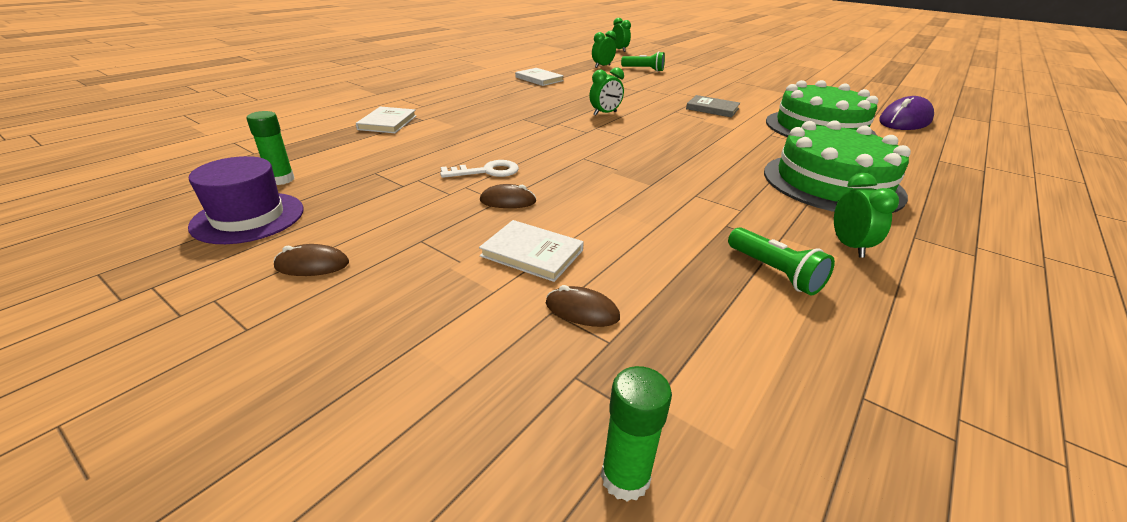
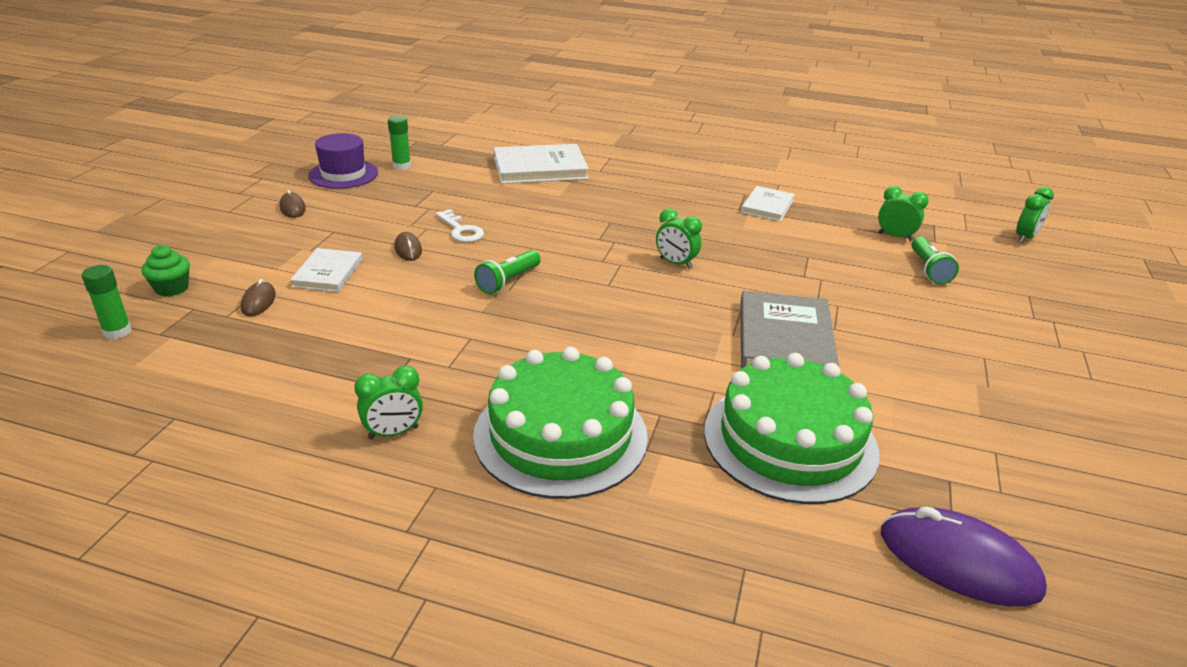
camera: 70 degrees right, 0 degrees up
(387, 122) = (540, 168): white book -> white book, size x1.70
(496, 403) = (172, 288): none -> green cupcake
(712, 109) = (785, 339): grey book -> grey book, size x1.70
(774, 272) = (329, 384): green flashlight -> green flashlight (508, 281)

